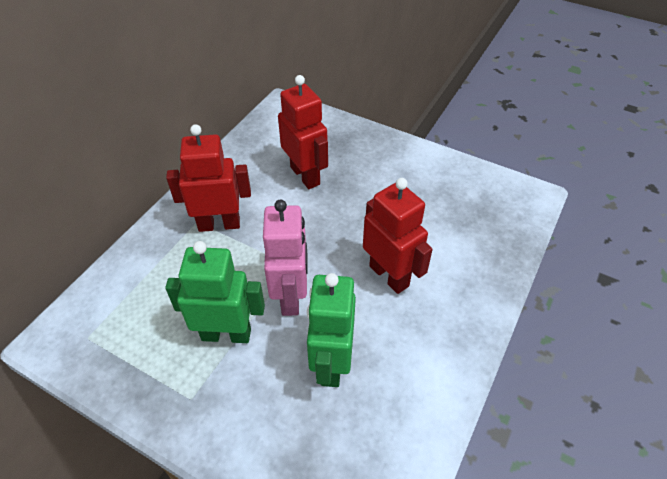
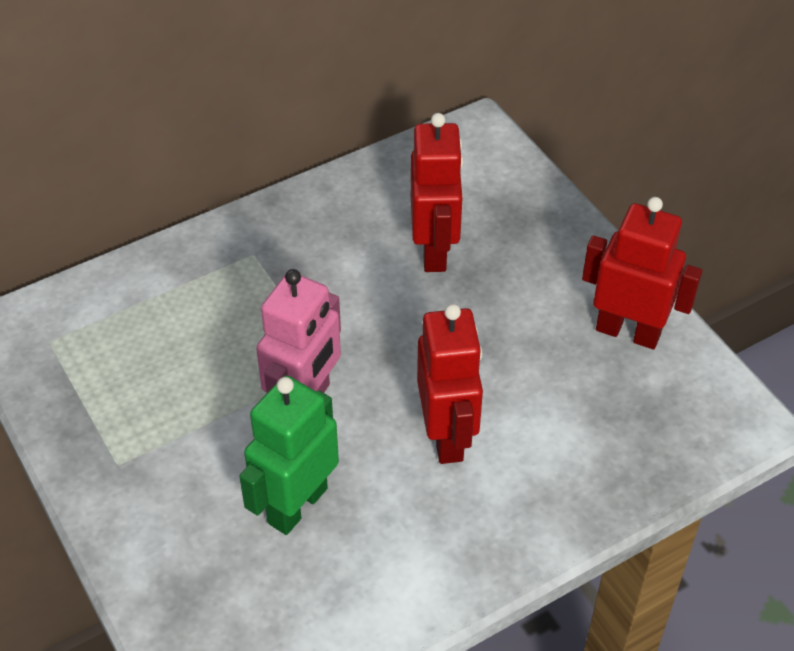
camera: 30 degrees right, 0 degrees up
(219, 224) = (278, 270): red robot -> red robot (628, 332)
(226, 334) = (200, 411): green robot -> none

